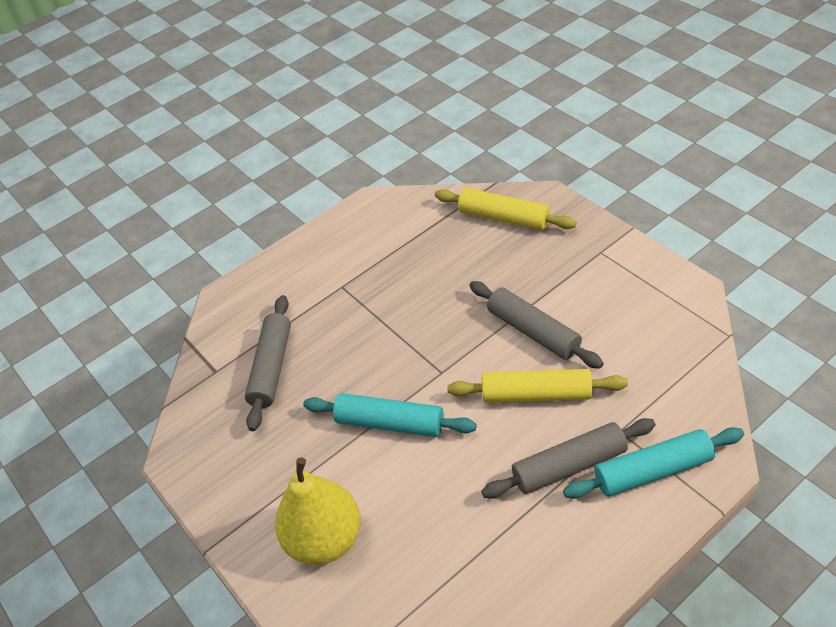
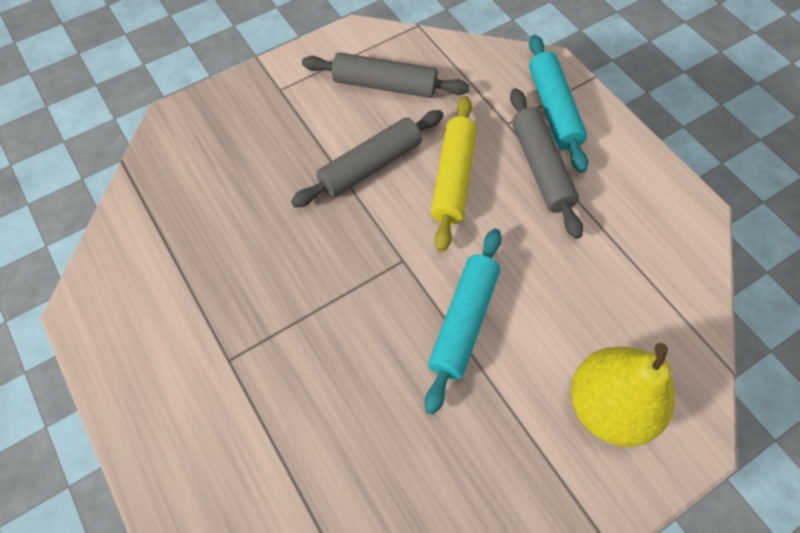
camera: 90 degrees left, 15 degrees up
(271, 368) = (345, 463): grey rolling pin -> grey rolling pin (385, 85)
(504, 218) = (188, 163): yellow rolling pin -> none

